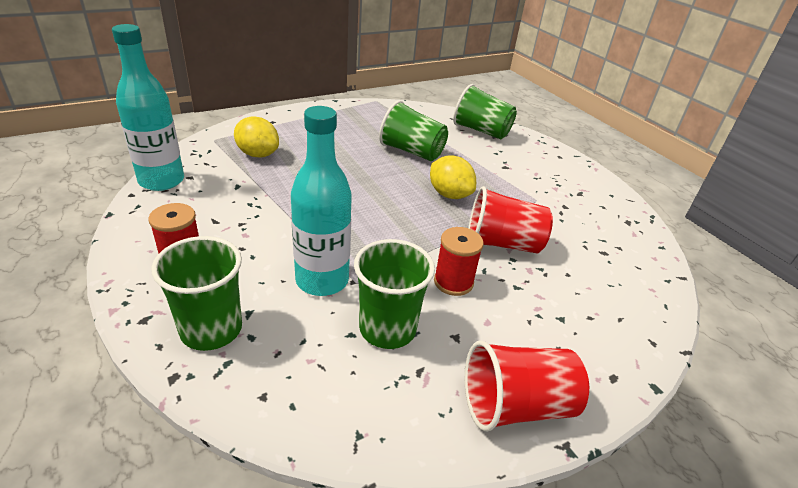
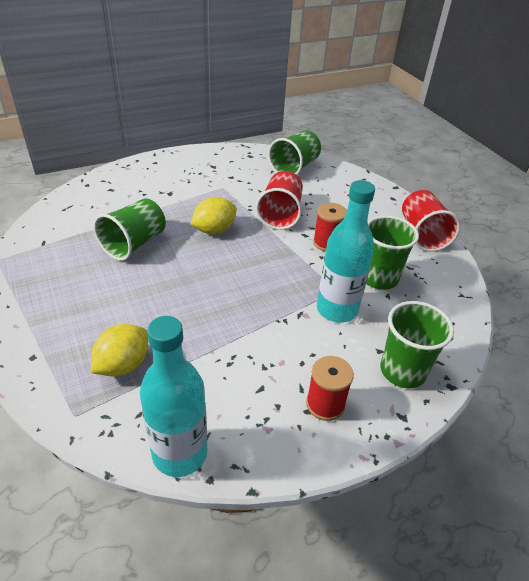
camera: 85 degrees left, 5 degrees up
(481, 131) = (98, 195): green cup -> green cup (294, 167)

